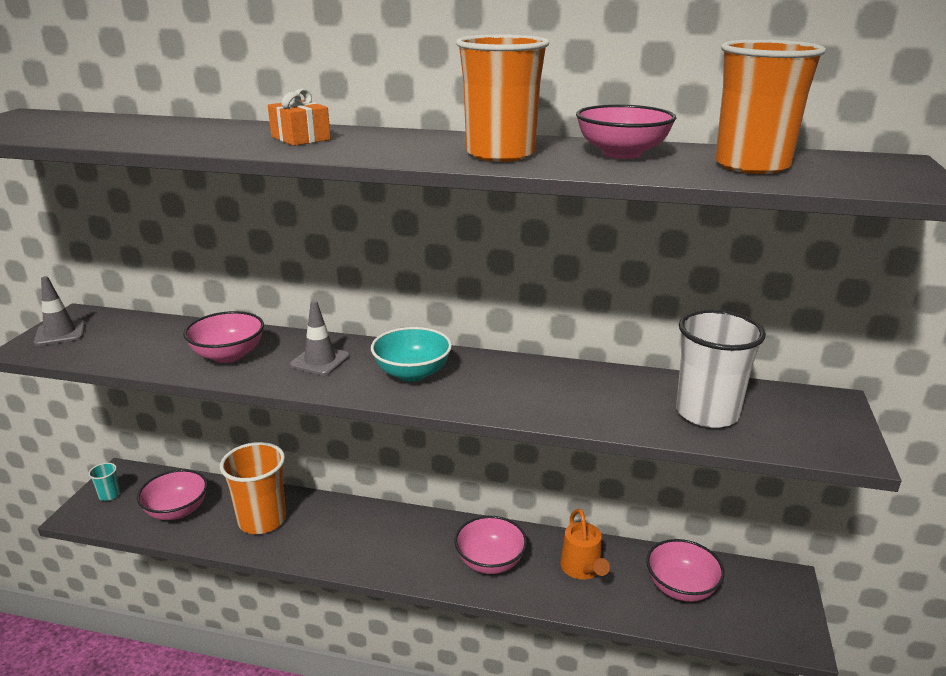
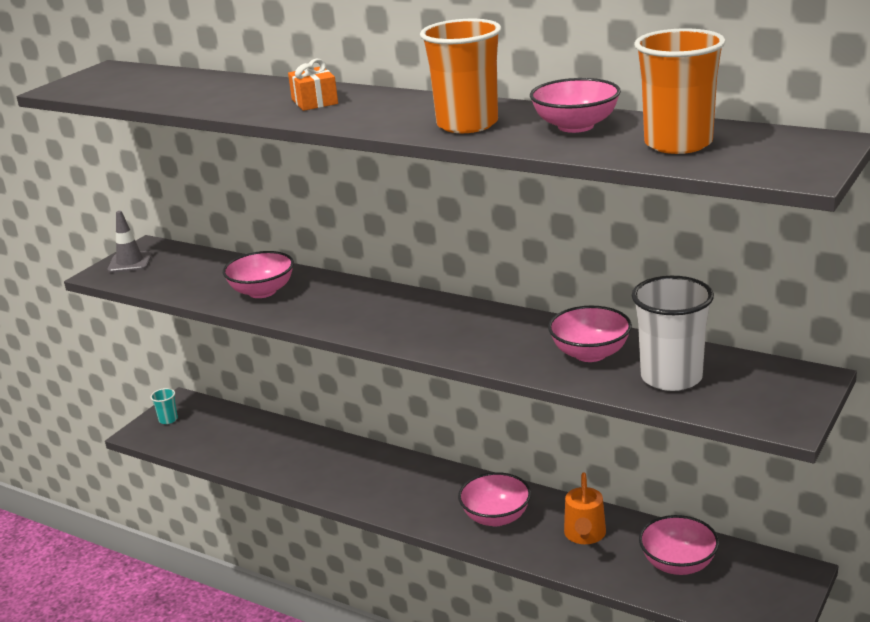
camera: 20 degrees right, 0 degrees up
(177, 510) = (223, 439): pink bowl -> pink bowl (590, 353)
(262, 520) = (296, 456): orange cup -> none
(320, 361) = (339, 302): grey traffic cone -> none
(412, 373) = (415, 319): turquoise bowl -> none

